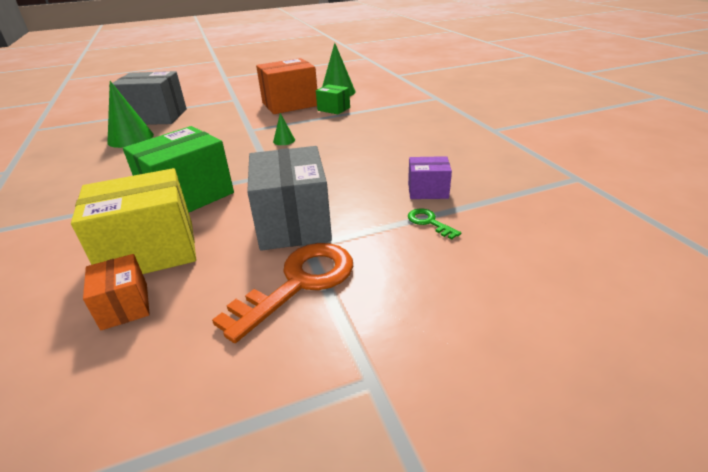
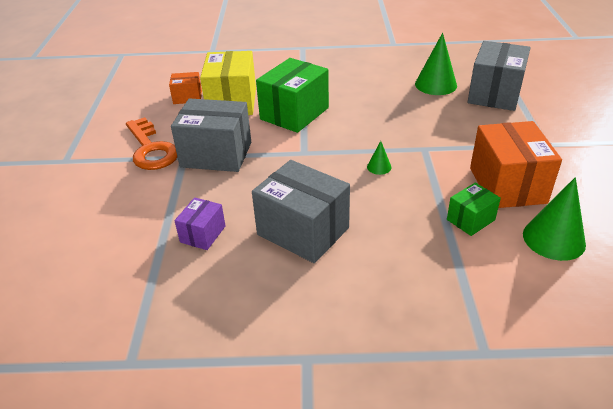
camera: 110 degrees right, 5 degrees up
(188, 196) = (294, 113): green box -> green box turned 60 degrees clockwise
(386, 152) = (303, 231): none -> grey box
(429, 222) = (158, 218): green key -> none

